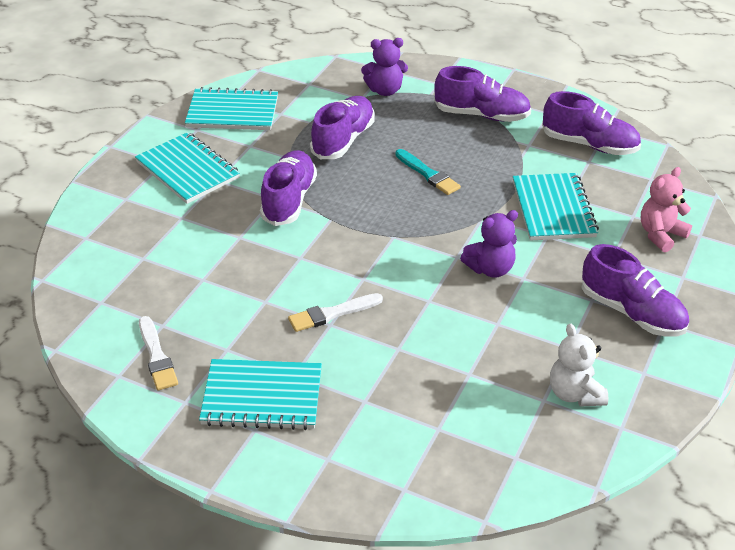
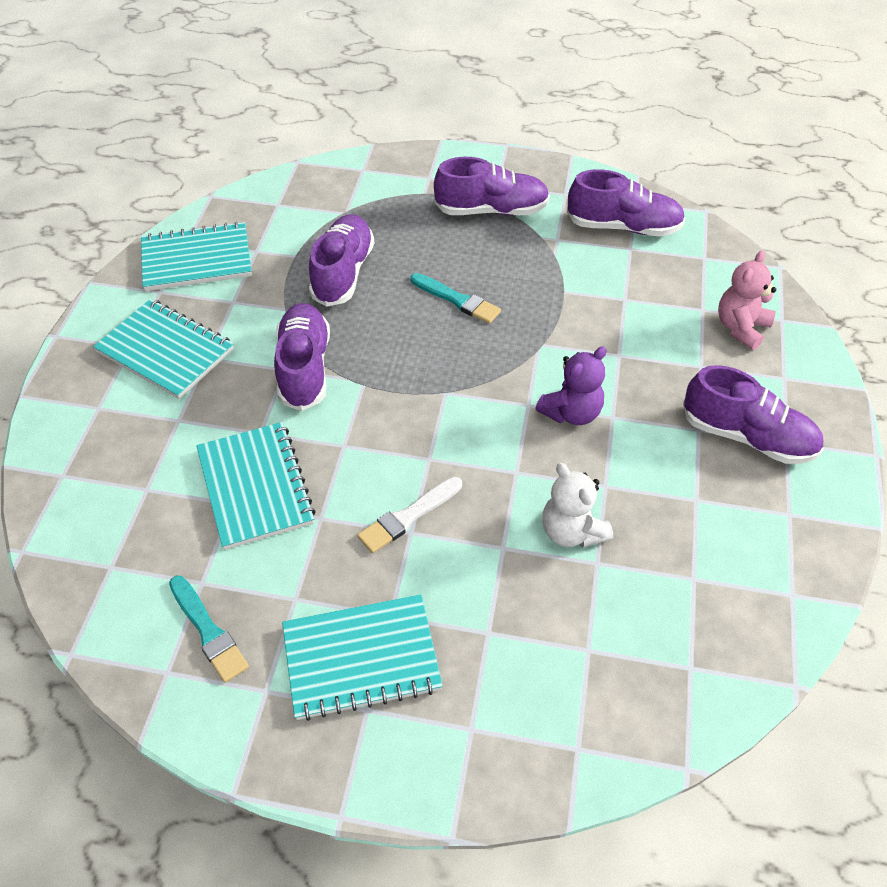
camera: 15 degrees left, 10 degrees up
(157, 356) = (208, 631): white brush -> turquoise brush
(385, 90) = (370, 197): purple teddy bear -> none
(553, 209) = (614, 318): turquoise notebook -> turquoise notebook (255, 487)
(574, 393) = (725, 561): white teddy bear -> white teddy bear (571, 531)

